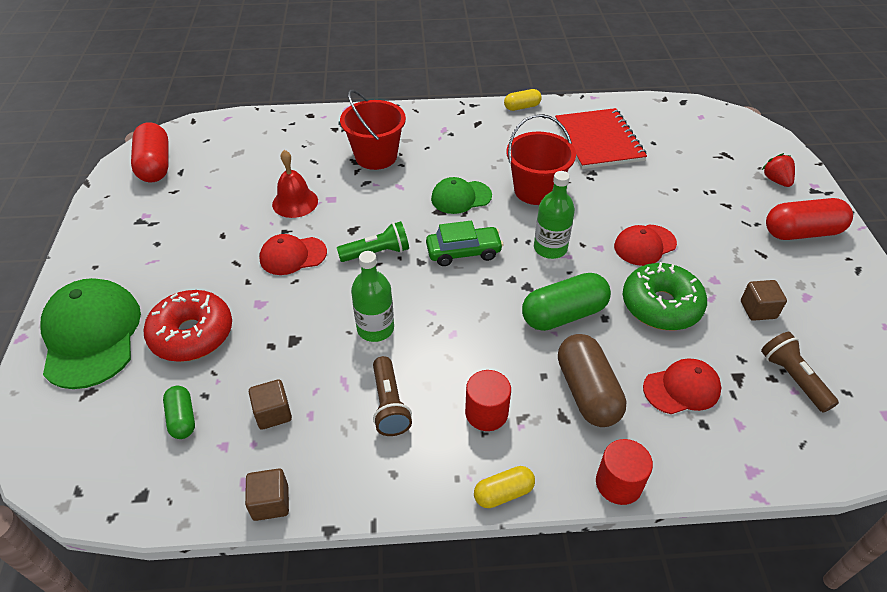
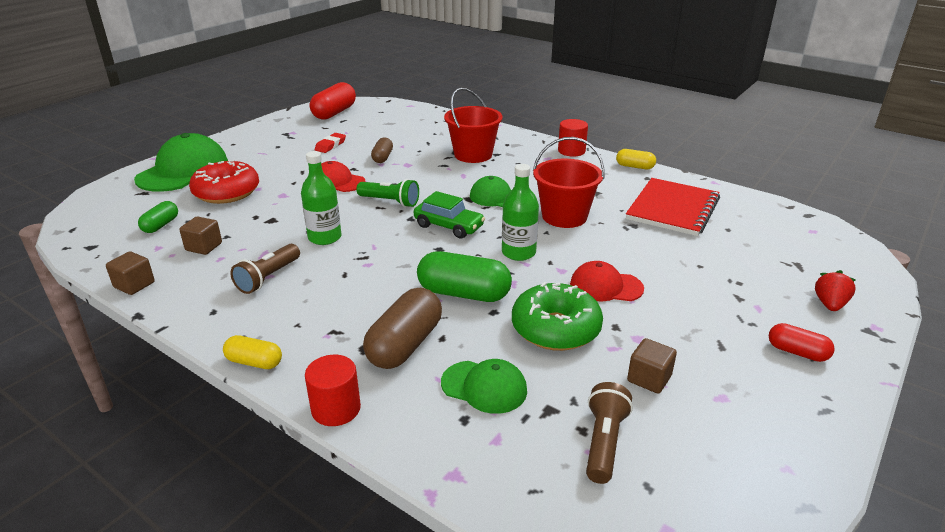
camera: 40 degrees right, 15 degrees down
(217, 213) = (330, 145): none -> red eraser
(295, 202) = (382, 157): red bell -> brown capsule
(486, 413) = (317, 315): red cylinder -> red cylinder (571, 151)
(682, 388) = (484, 387): red cap -> green cap
(802, 232) = (797, 352): red capsule -> red capsule, size x0.56

